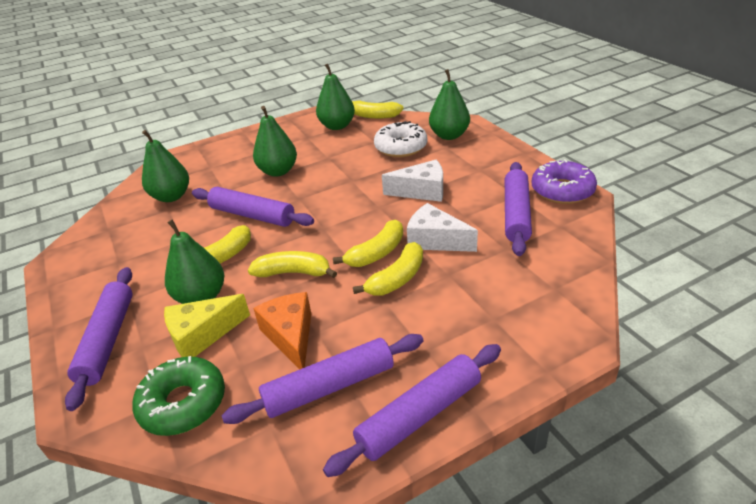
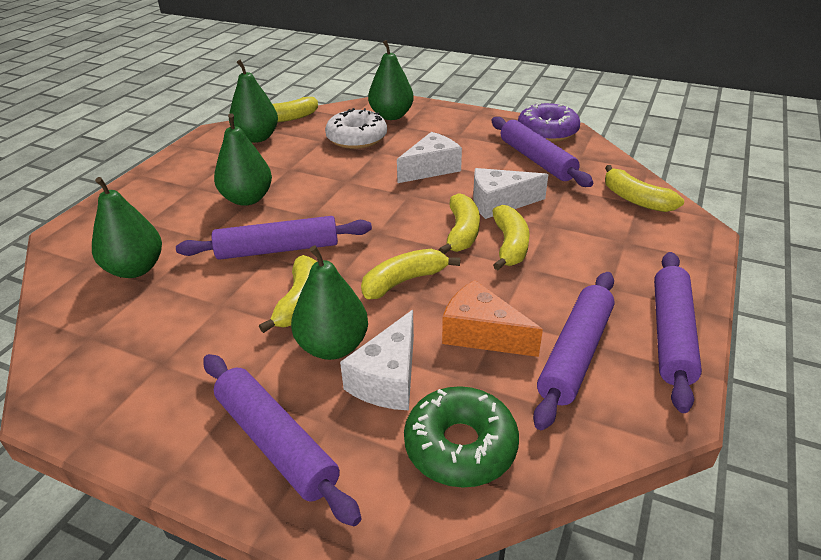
camera: 40 degrees left, 0 degrees up
(202, 335) = (388, 379): yellow cheese -> white cheese
(557, 285) = (635, 199): none -> yellow banana

